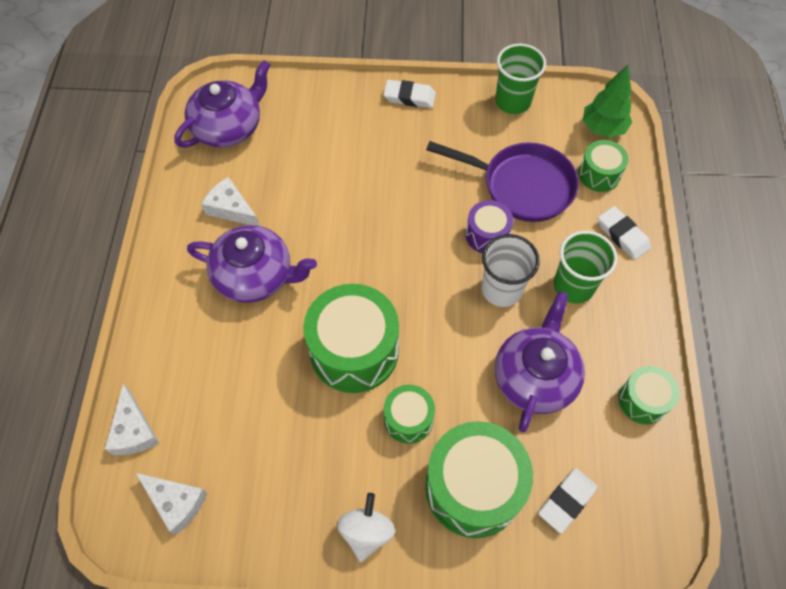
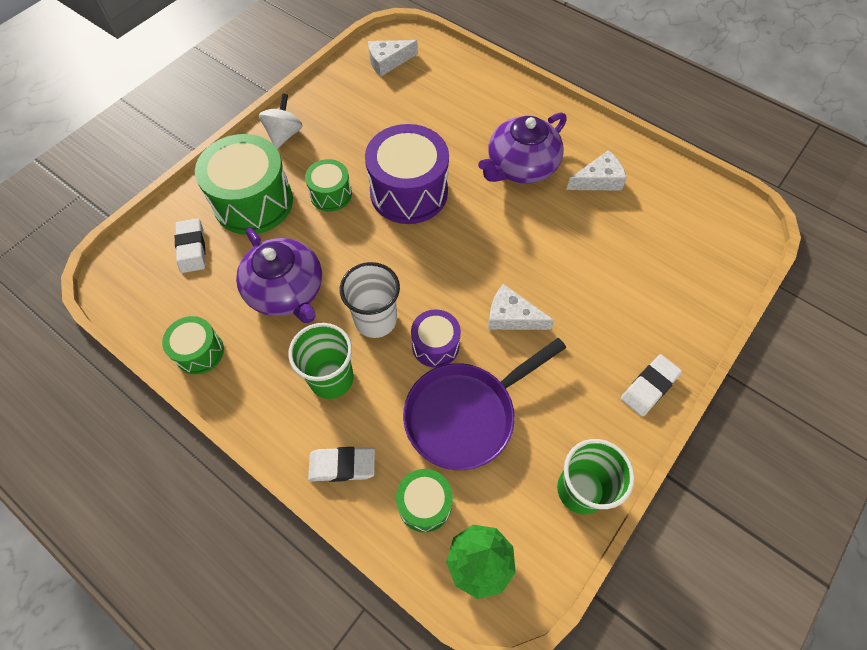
camera: 125 degrees right, 0 degrees up
(133, 430) = (451, 61): white cheese -> white cheese (511, 316)
(228, 127) = (695, 218): purple teapot -> none
(354, 350) = (409, 192): green drum -> purple drum
(366, 532) = (284, 135): white spinning top -> white spinning top turned 120 degrees counterclockwise

